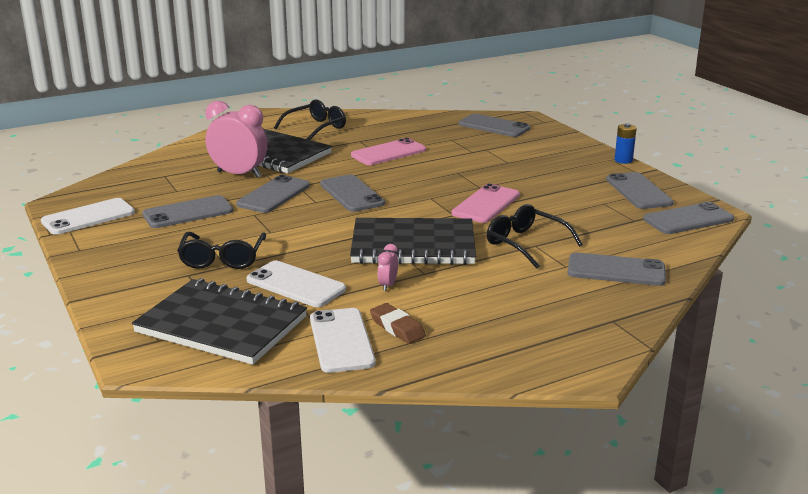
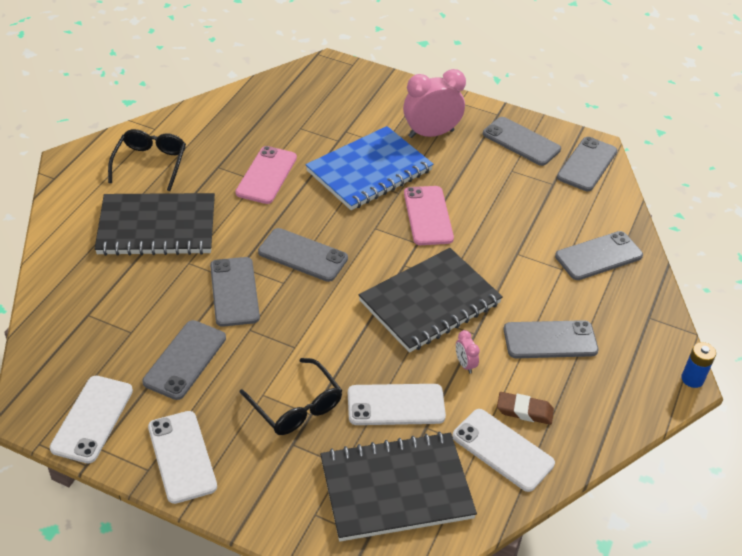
camera: 40 degrees left, 20 degrees up
(109, 252) = (182, 457): none -> white phone
(239, 174) = (163, 276): pink clock -> pink clock (431, 134)
(473, 171) = (369, 171): none -> blue notebook
(494, 126) = (316, 90): grey phone -> grey phone (550, 340)
(526, 244) = (509, 255): black glasses -> none
(623, 160) = (470, 100): blue battery -> blue battery (692, 379)

